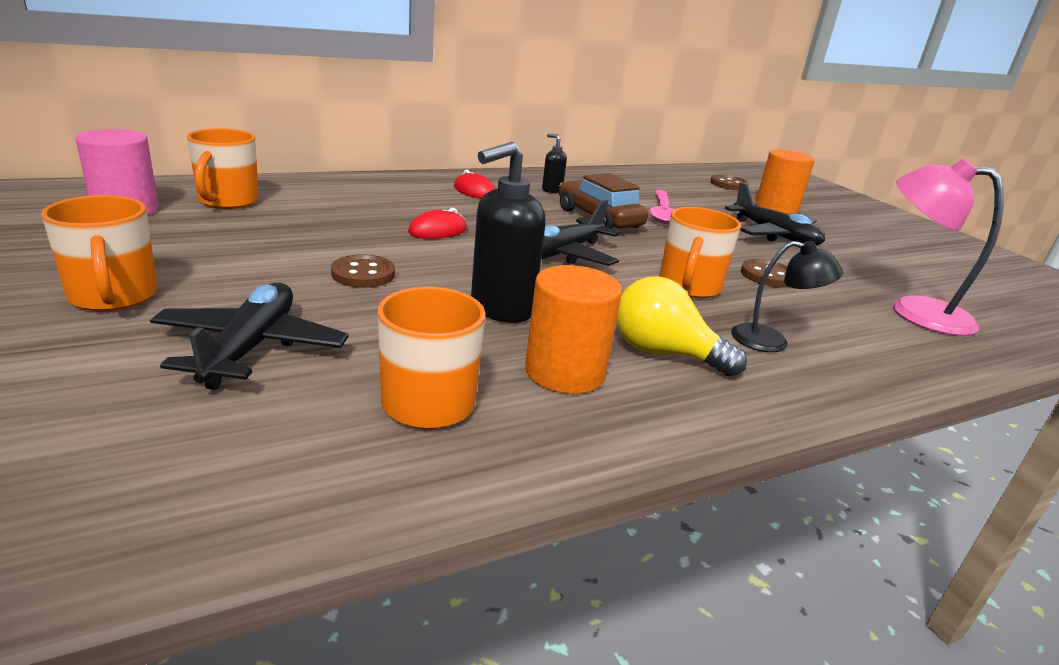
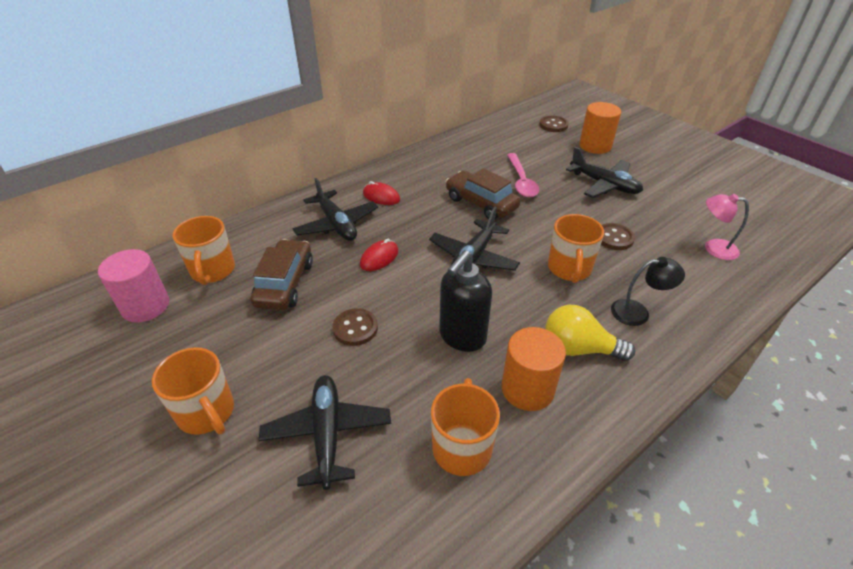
camera: 10 degrees left, 15 degrees up
(304, 225) = (285, 283): none -> brown car
(404, 199) = (336, 224): none -> black plane
(551, 190) = (434, 176): black soap dispenser -> none
(914, 311) = (713, 248): pink lamp -> pink lamp, size x0.62

